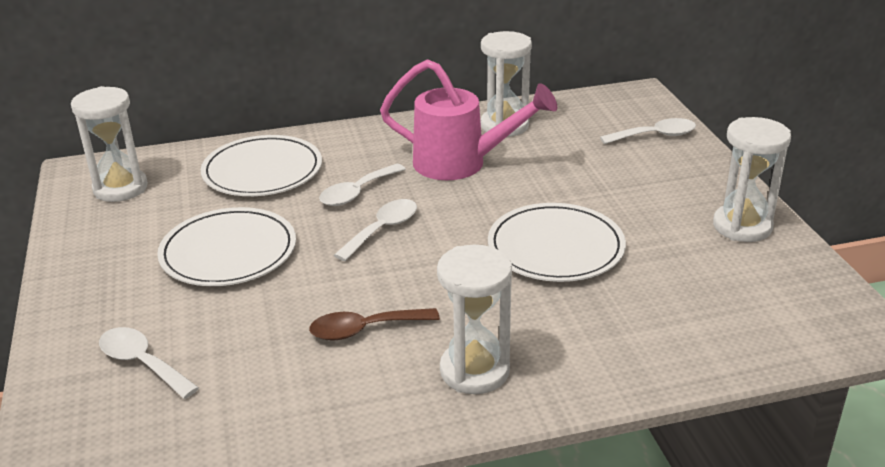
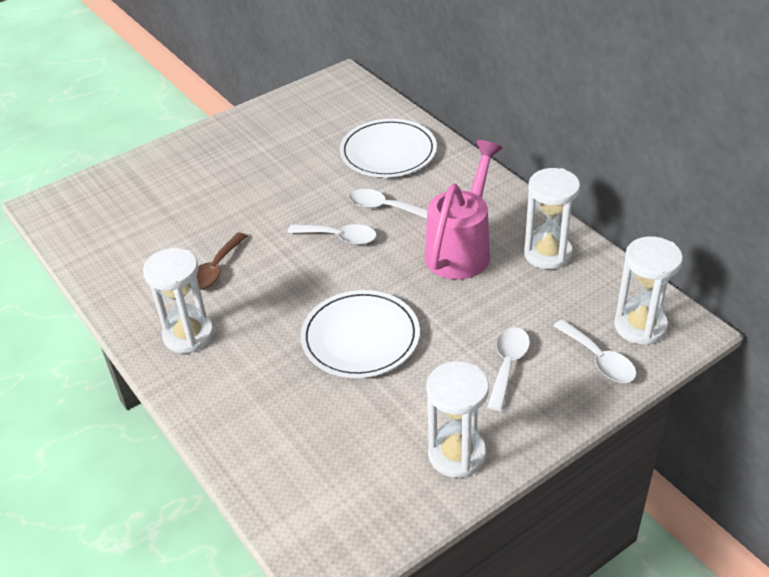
camera: 70 degrees right, 10 degrees up
(120, 188) = (330, 103): white hourglass -> white hourglass (640, 326)
(142, 363) = (151, 192): white spoon -> white spoon (508, 365)
(228, 252) = (277, 178): white plate -> none
(365, 329) = (215, 269): brown spoon -> brown spoon turned 120 degrees counterclockwise
(462, 164) = (462, 248): pink watering can -> pink watering can turned 150 degrees counterclockwise

